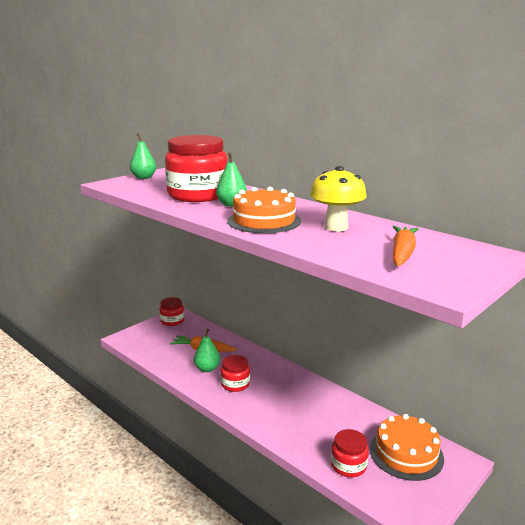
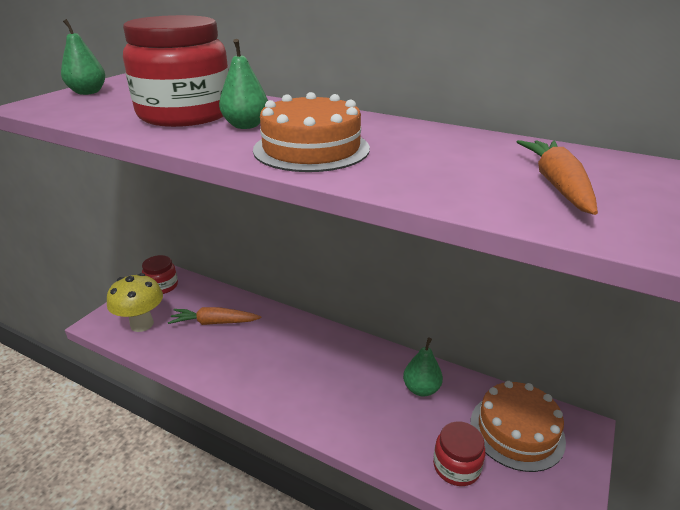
camera: 15 degrees left, 10 degrees up
(207, 369) = (228, 351): green pear -> green pear (421, 389)
(235, 384) = (272, 368): red jar -> none
(336, 227) = (426, 149): yellow mushroom -> yellow mushroom (142, 324)

